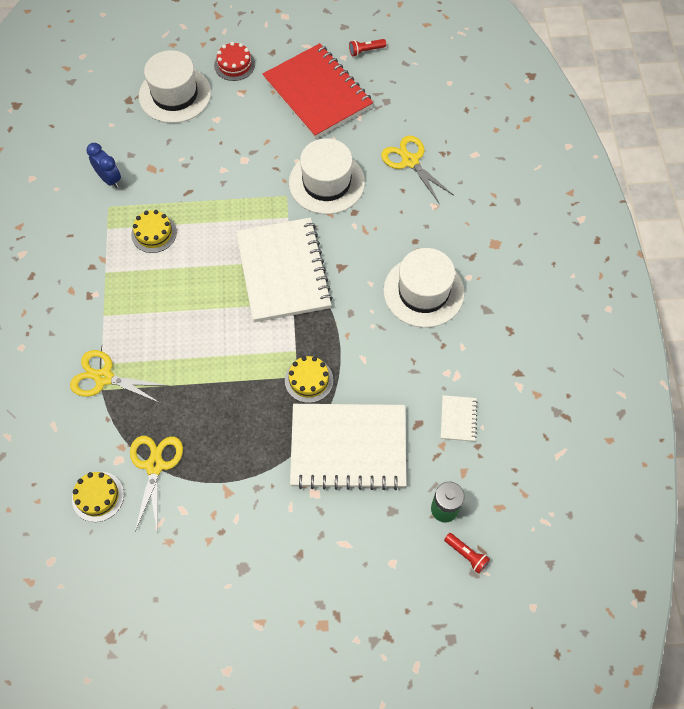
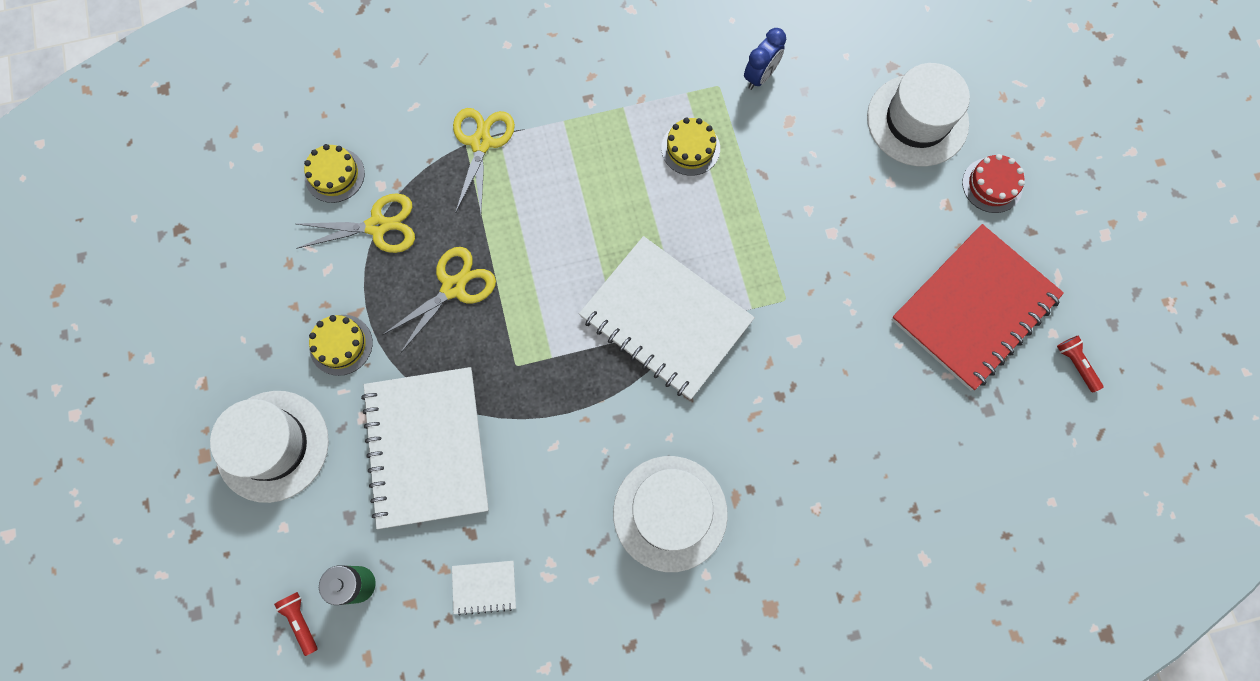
camera: 80 degrees right, 10 degrees up
(283, 271) = (665, 319): white notebook -> white notebook turned 60 degrees clockwise
(309, 380) = (512, 382): yellow cake -> yellow cake (341, 345)
(326, 182) = (820, 349): white hat -> white hat (272, 446)
(410, 161) = (886, 462): yellow scissors -> yellow scissors (453, 287)
(466, 554) = (300, 621): red flashlight -> red flashlight turned 120 degrees clockwise

